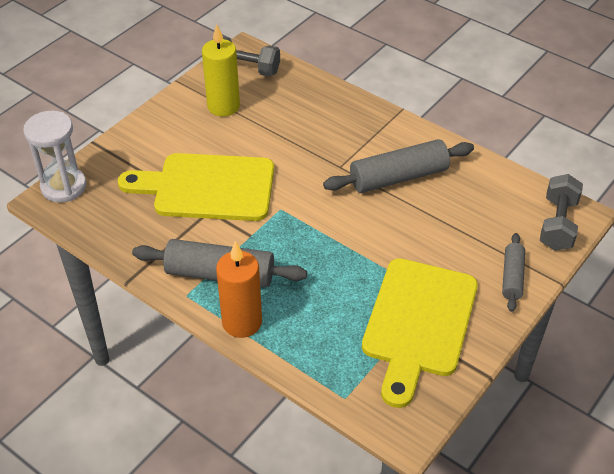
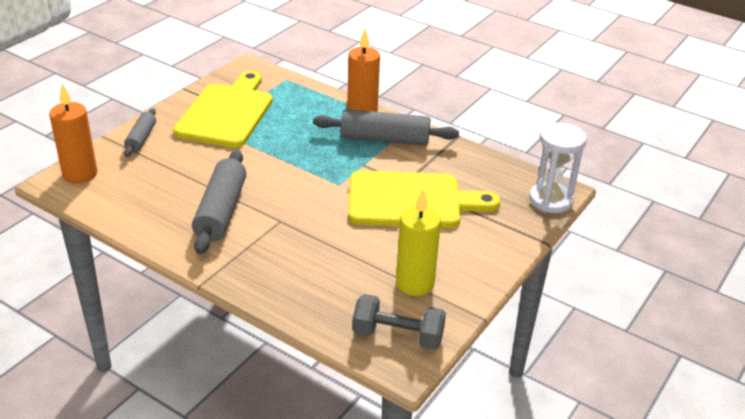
camera: 175 degrees right, 10 degrees down
(398, 177) = (221, 211): grey rolling pin -> grey rolling pin turned 60 degrees counterclockwise
(558, 224) = (80, 174): grey dumbbell -> orange candle

